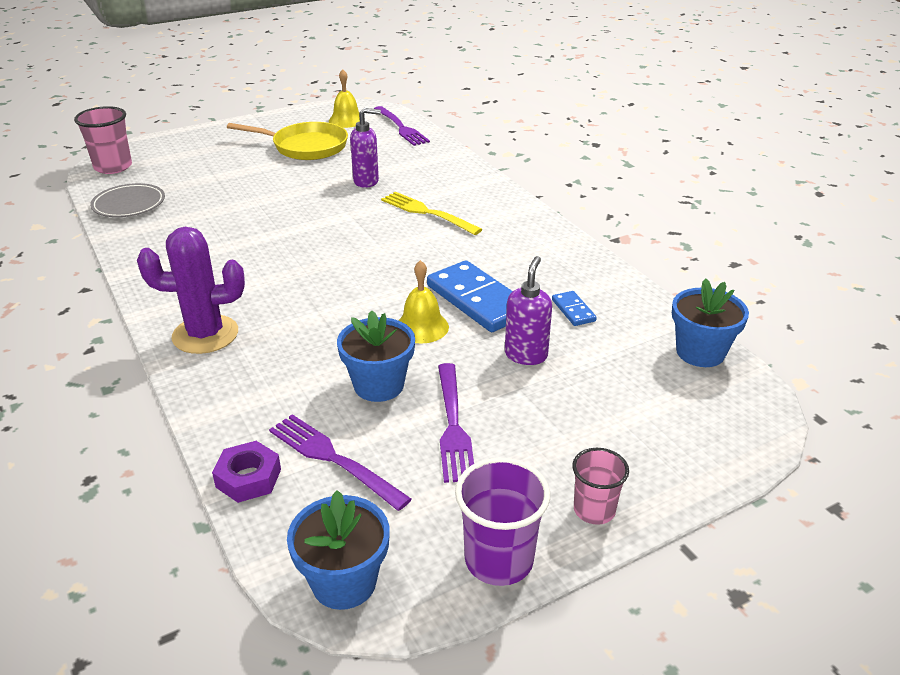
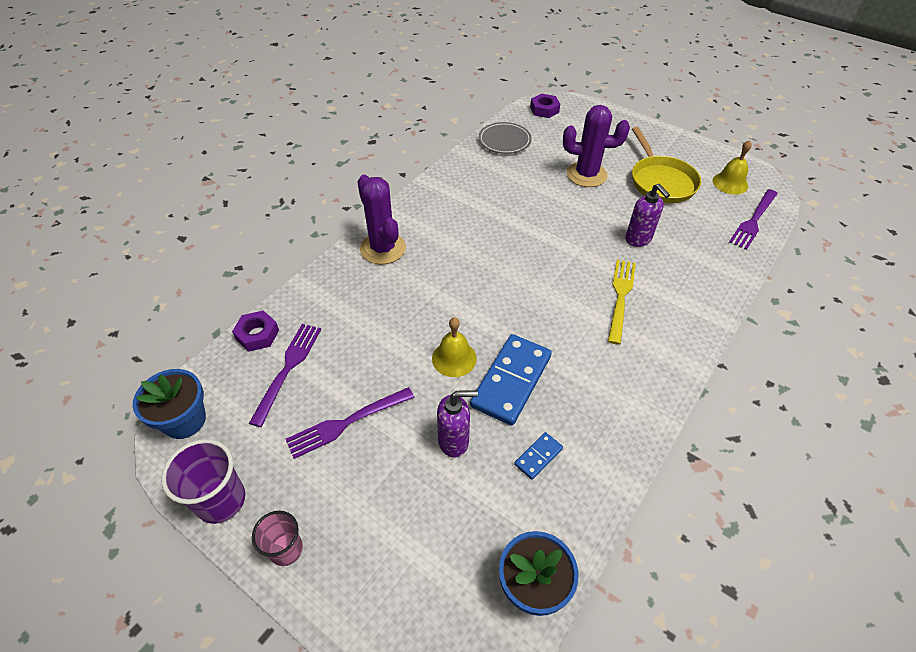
camera: 65 degrees right, 15 degrees up
(113, 167) = (544, 110): pink cup -> purple nut
(248, 177) = (586, 175): none -> purple cactus
(379, 385) = (372, 361): blue flower pot -> none

